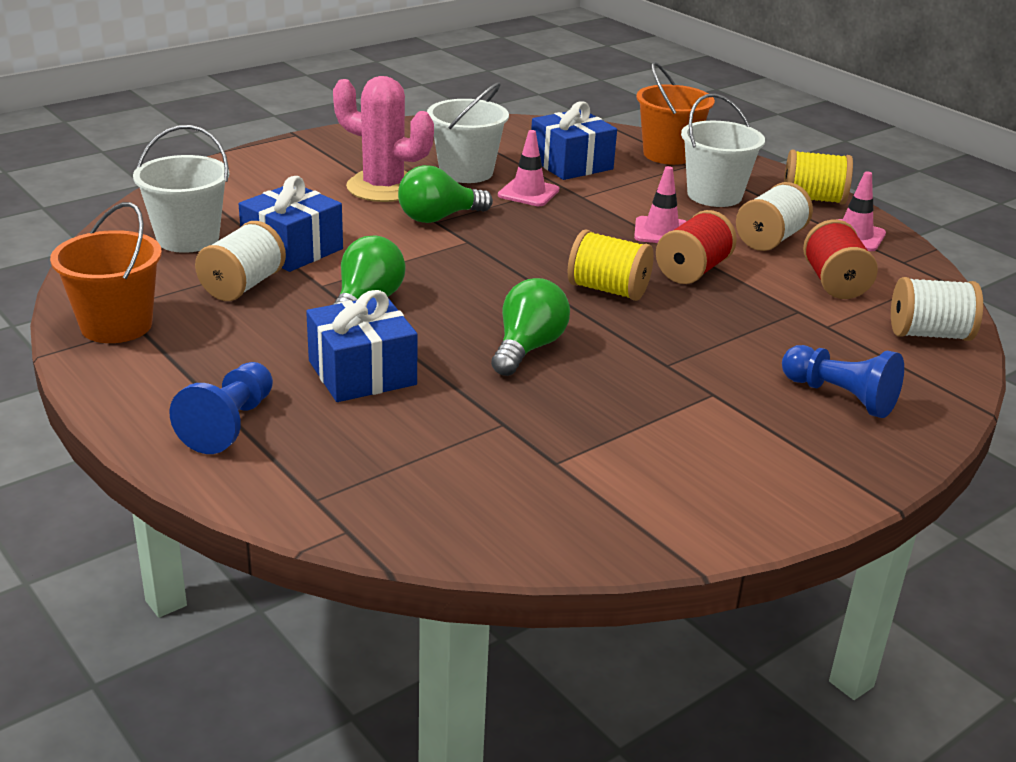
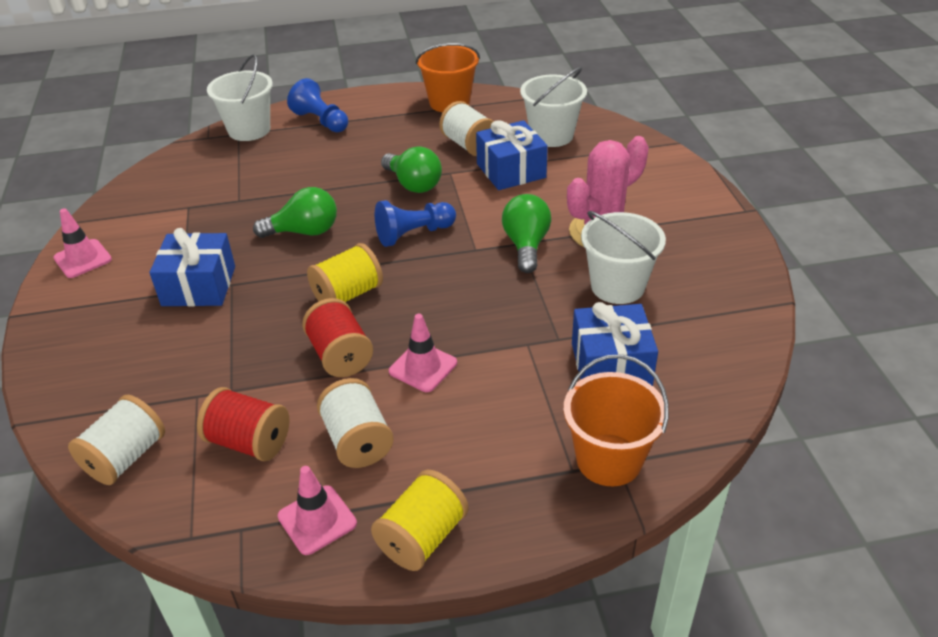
camera: 120 degrees right, 10 degrees up
(362, 373) = (332, 166): blue gift -> blue gift (199, 286)
(528, 193) = (552, 311): pink traffic cone -> pink traffic cone (83, 259)
(528, 348) = (304, 232): green light bulb -> green light bulb turned 60 degrees counterclockwise
(714, 195) = (479, 447): white bucket -> white bucket (249, 130)
(840, 397) = (117, 350): blue pawn -> blue pawn (413, 234)

